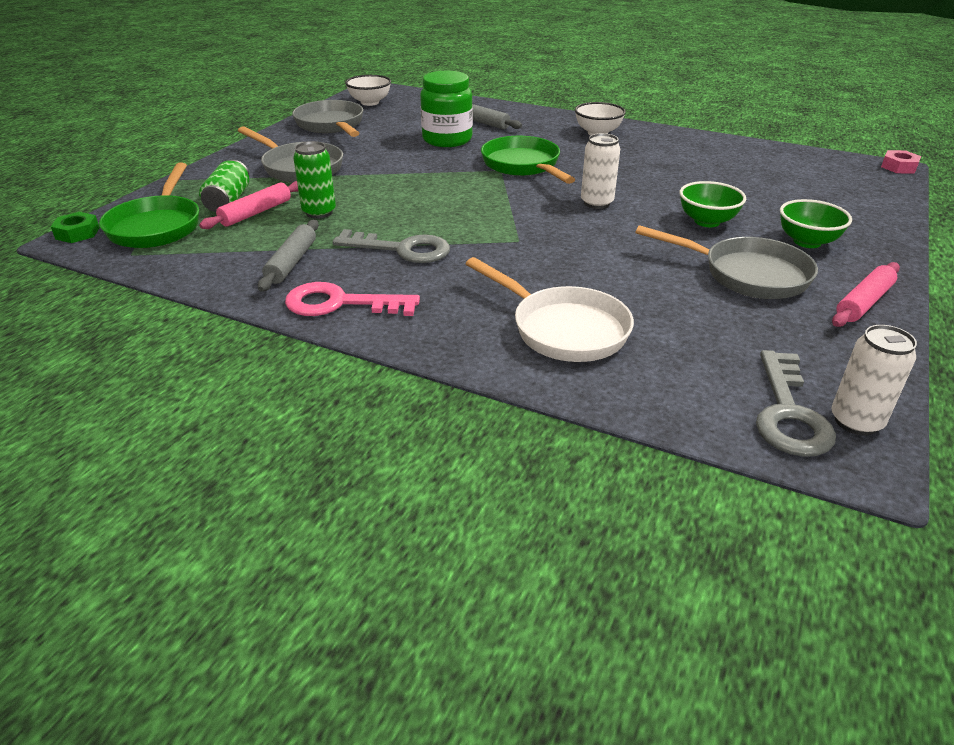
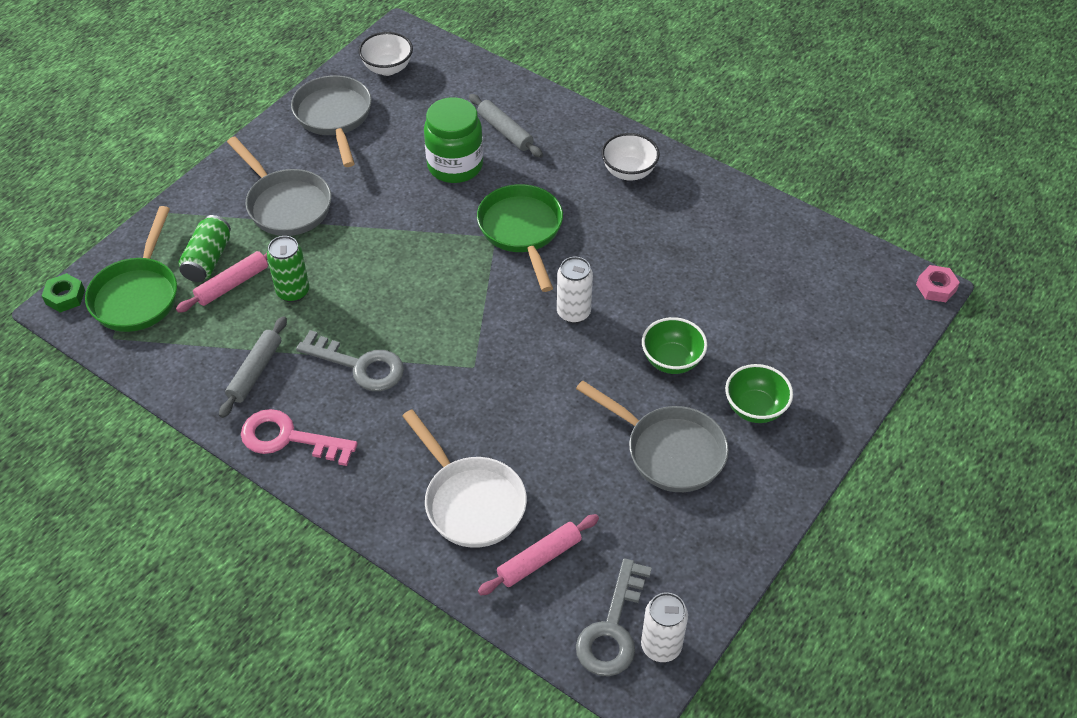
camera: 10 degrees right, 15 degrees up
(863, 303) = (755, 507): pink rolling pin -> pink rolling pin (539, 559)

